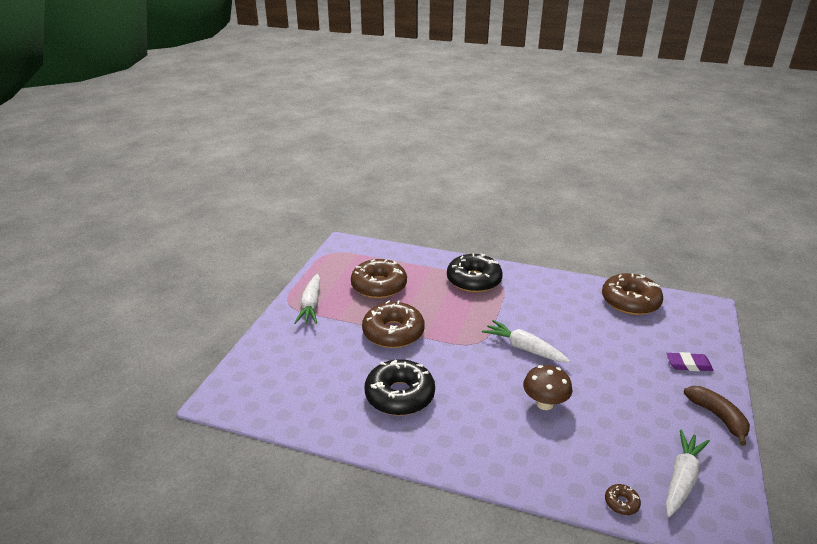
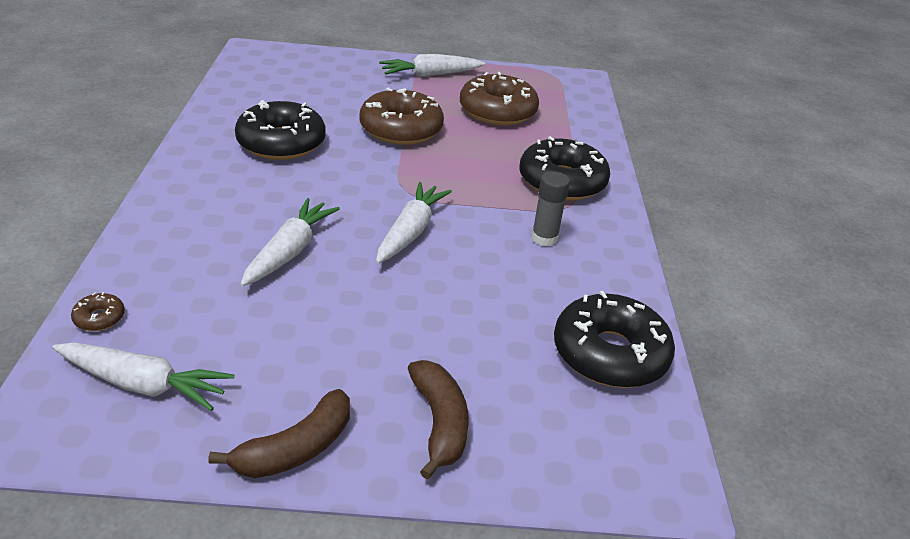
camera: 70 degrees right, 5 degrees up
(533, 300) = (544, 238): none -> grey glue stick
(544, 404) = (290, 251): brown mushroom -> white carrot
(630, 301) = (610, 354): brown donut -> black donut
(688, 364) = (439, 423): purple eraser -> brown banana

